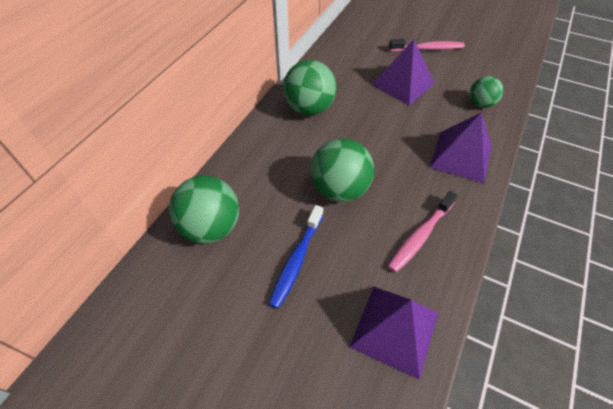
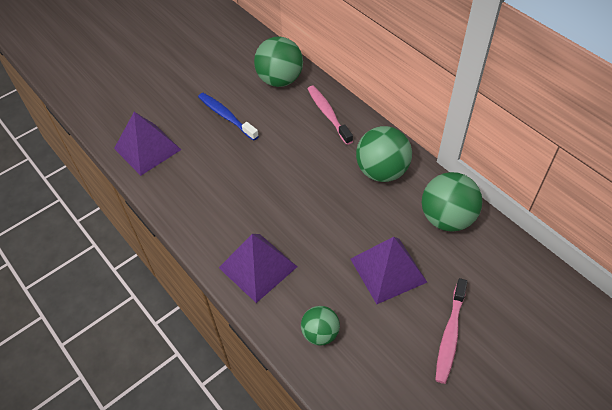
camera: 115 degrees right, 0 degrees up
(340, 189) = (272, 160): green ball -> green ball (447, 218)
(420, 236) = (199, 193): pink toothbrush -> pink toothbrush (328, 114)

